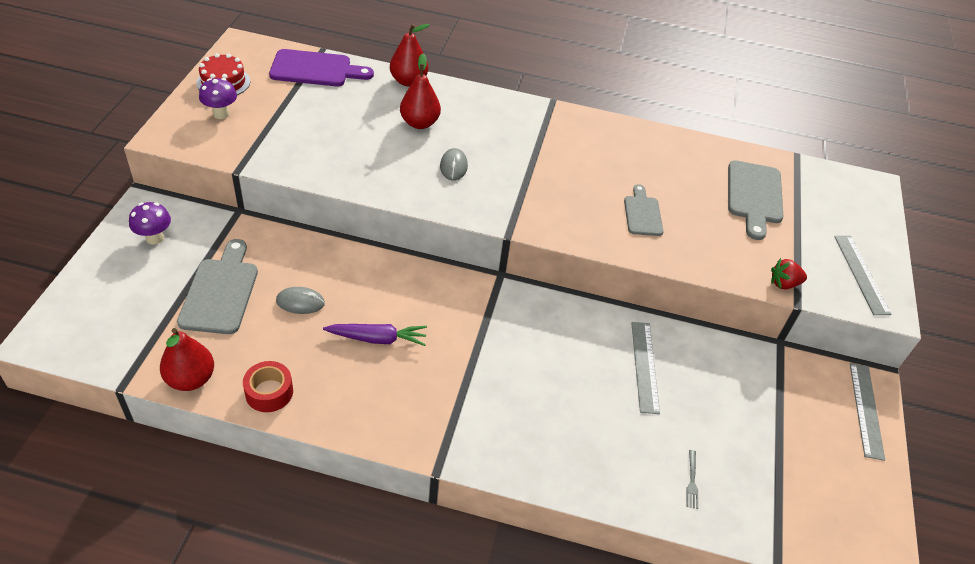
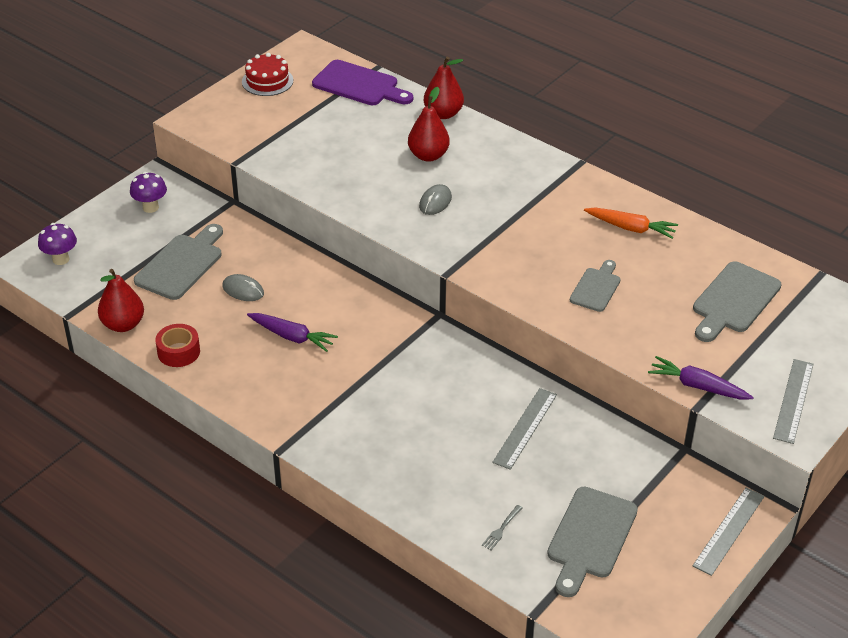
camera: 30 degrees right, 5 degrees down
(221, 114) = (249, 109): purple mushroom -> purple mushroom (61, 259)
(632, 151) = (631, 228): none -> orange carrot
(769, 460) = (590, 537): none -> grey cutting board
(784, 284) = (697, 386): red strawberry -> purple carrot

